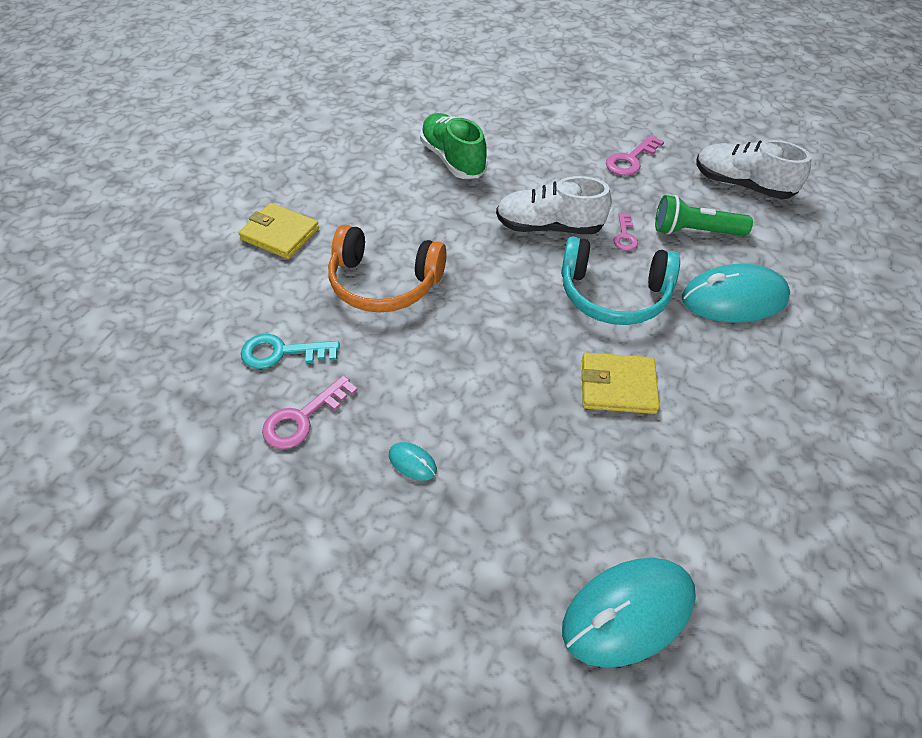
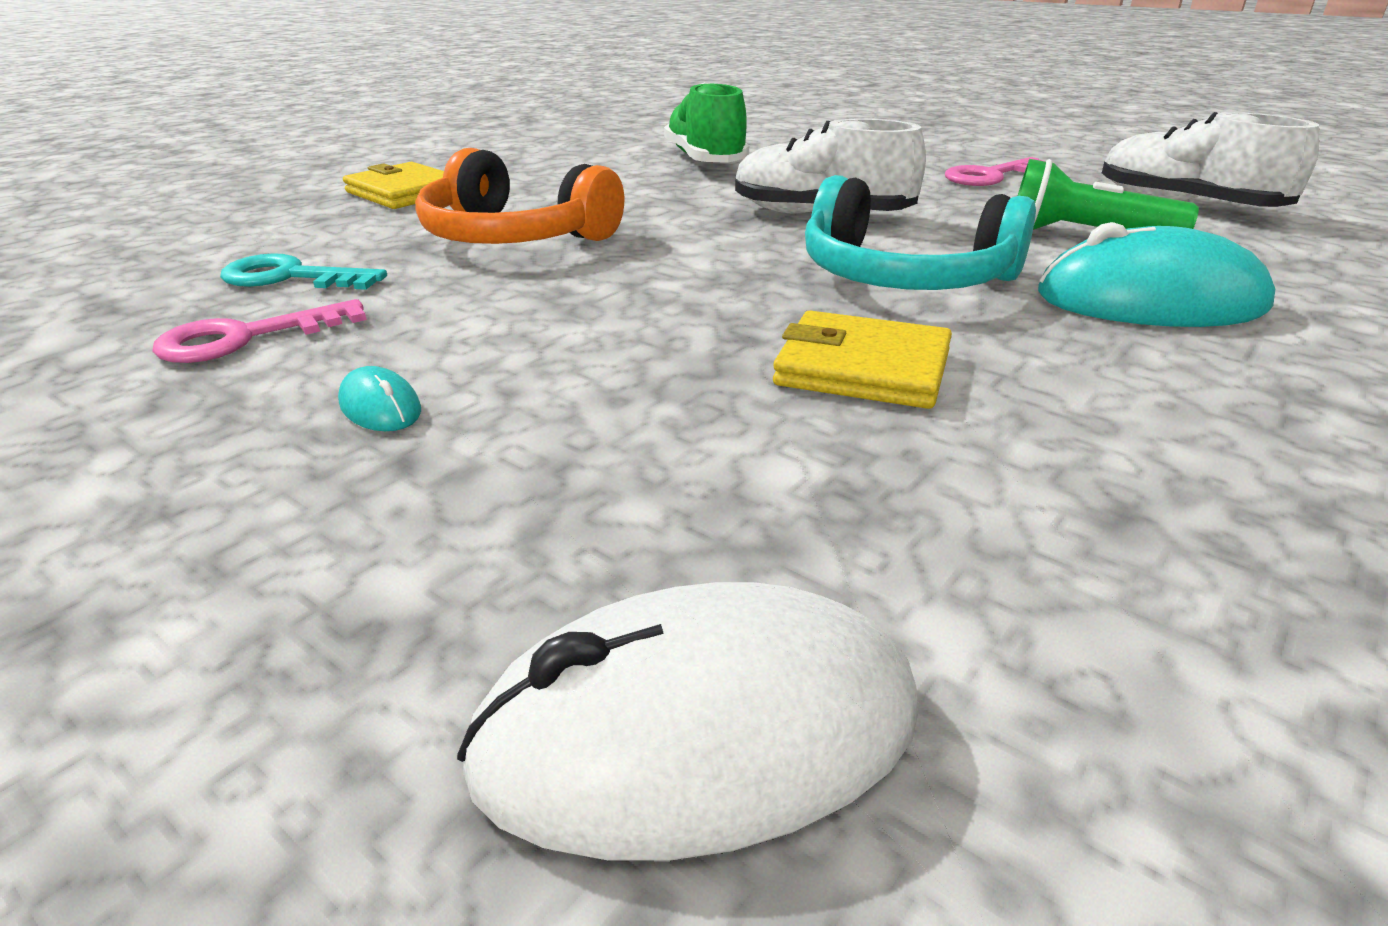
camera: 15 degrees right, 20 degrees down
(624, 236) = (950, 230): pink key -> none
(628, 613) = (697, 734): turquoise mouse -> white mouse

